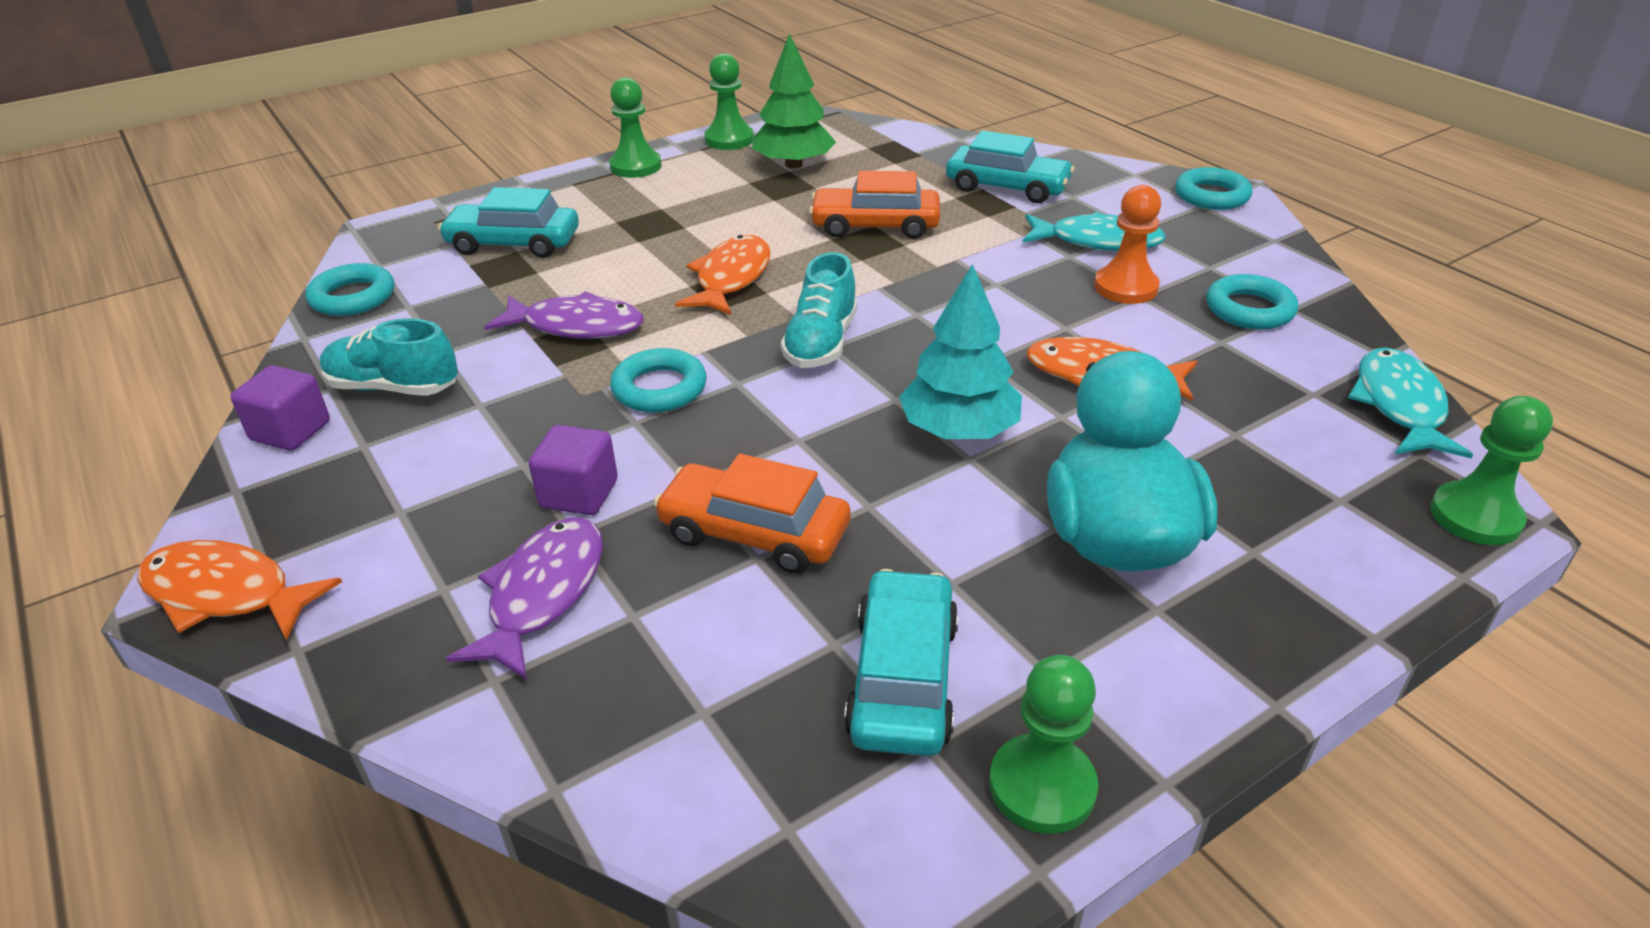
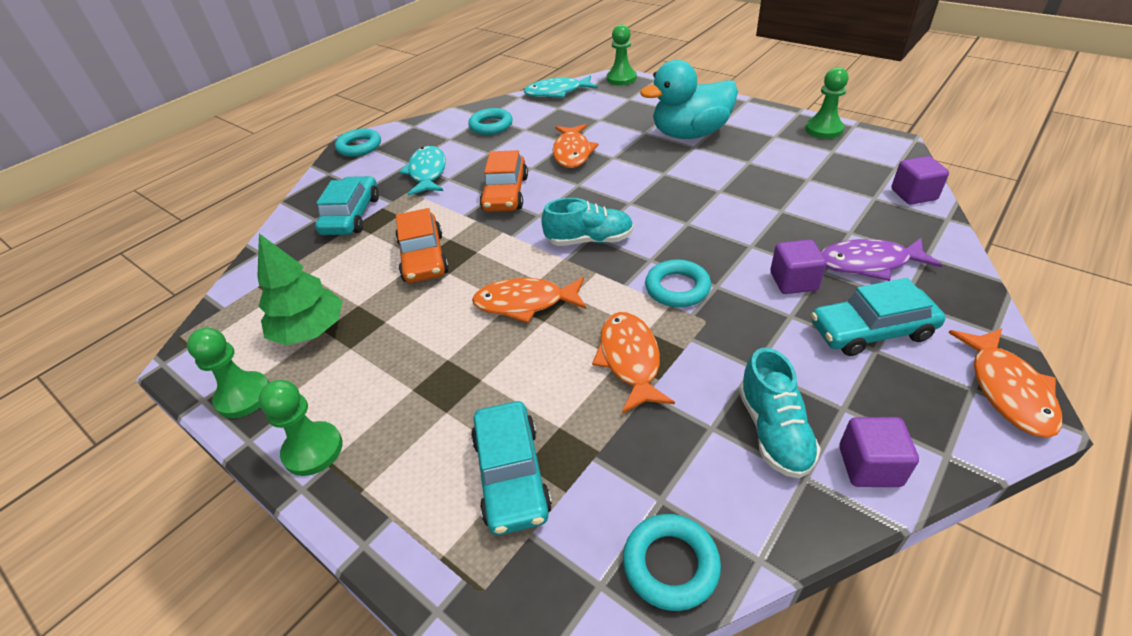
camera: 105 degrees left, 5 degrees up
(576, 326) = (630, 360): purple fish -> orange fish
(666, 786) = (913, 194): none -> purple cube
(754, 532) = (766, 215): orange car -> orange car (505, 193)
(903, 678) = (808, 161): turquoise car -> turquoise car (871, 330)
(958, 430) = (644, 180): turquoise tree -> none
(1125, 287) = (480, 157): orange pawn -> none

